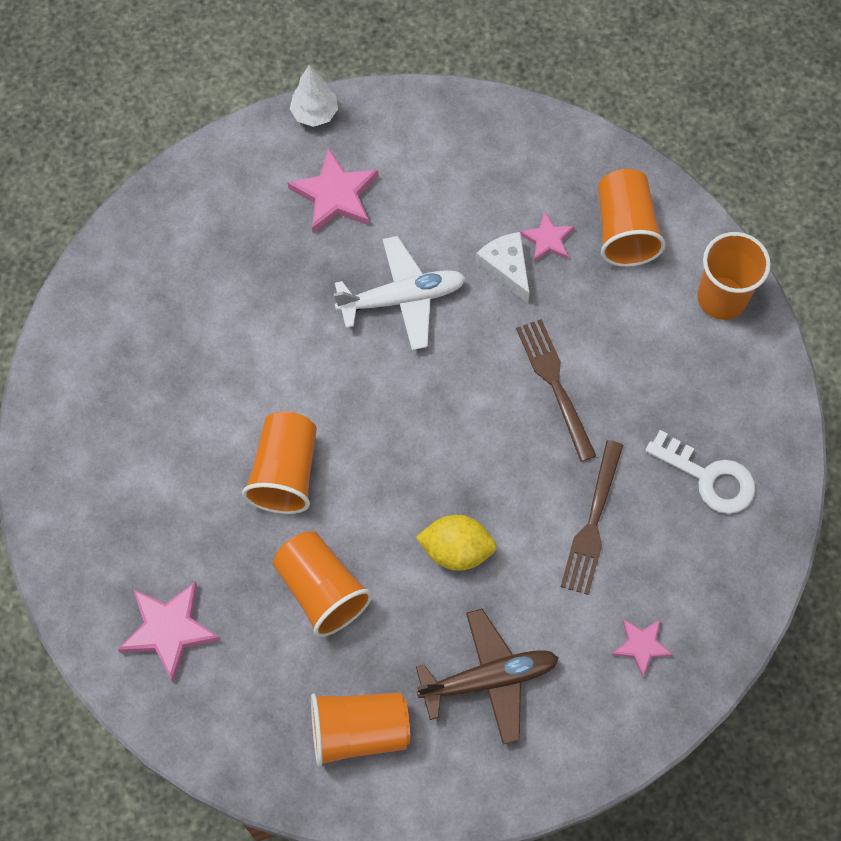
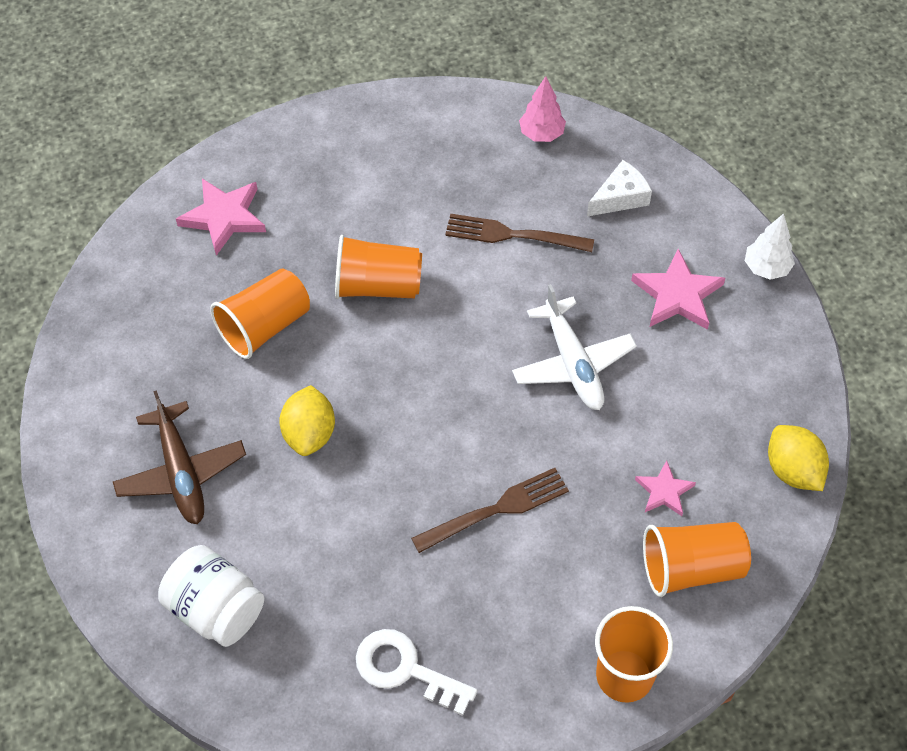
camera: 85 degrees right, 10 degrees down
(111, 292) = (541, 134): none -> pink tree
(359, 730) = (132, 369): orange cup -> none
(506, 268) = (623, 454): white cheese -> white cheese (620, 197)
(535, 133) = (792, 470): none -> yellow lemon
(592, 522) = (346, 555): brown fork -> brown fork (513, 235)
(641, 646) = (216, 609): pink star -> white jar
(709, 477) = (405, 669): white key -> white key turned 90 degrees clockwise

